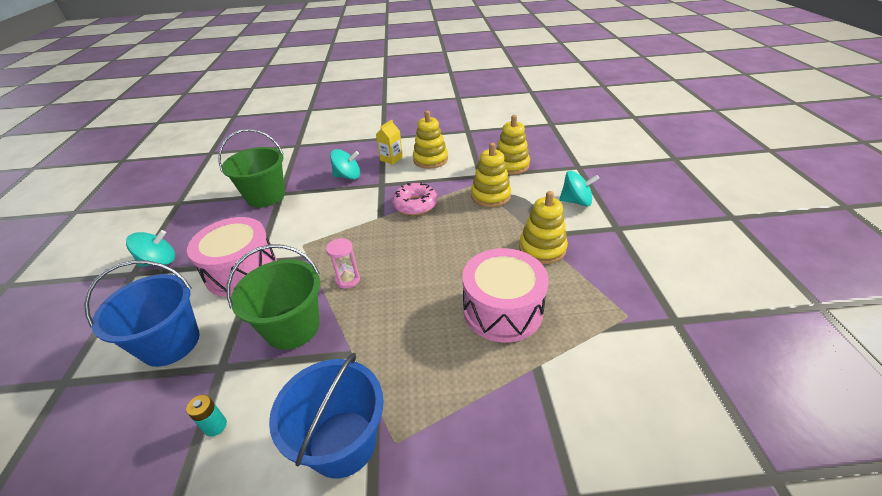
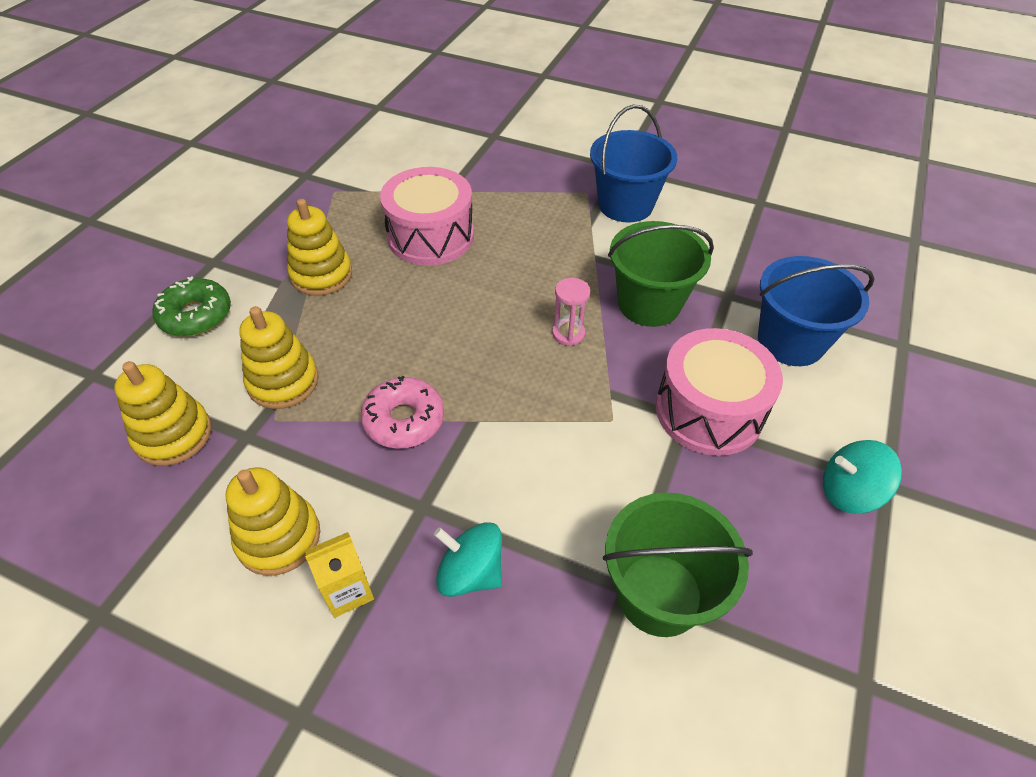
camera: 155 degrees left, 10 degrees up
(215, 426) = (728, 250): turquoise battery -> none
(576, 201) = (196, 315): turquoise spinning top -> green donut

